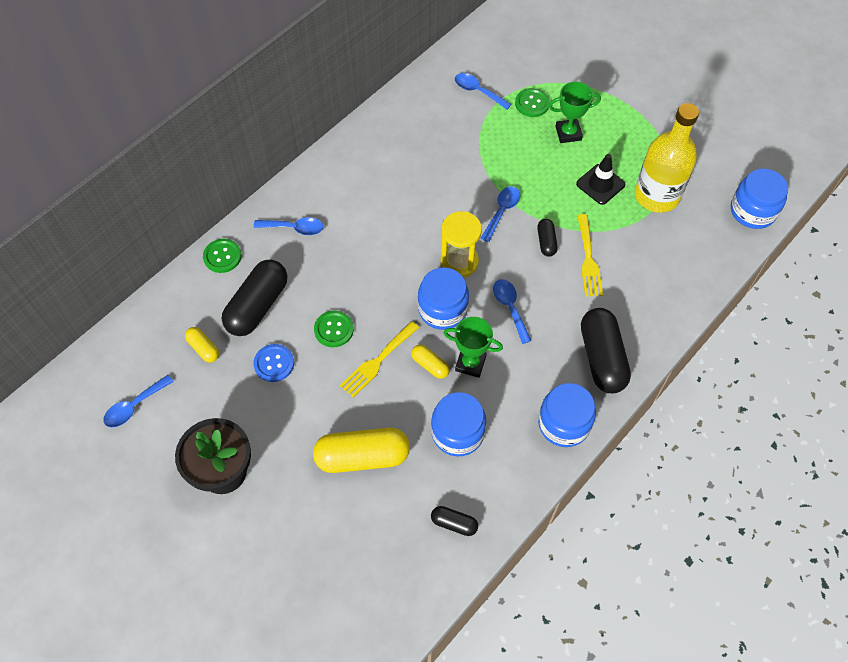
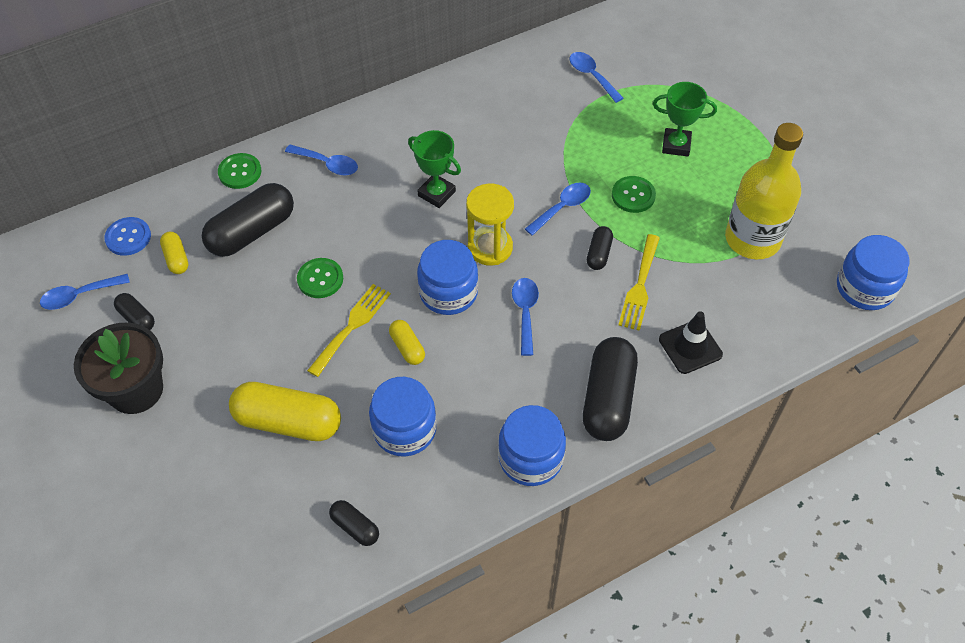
camera: 20 degrees right, 5 degrees down
(194, 410) = (137, 318): none -> black capsule
(274, 363) = (241, 295): blue button -> blue button (128, 237)
(377, 361) = (352, 326): yellow fork -> yellow fork turned 150 degrees clockwise
(470, 363) = (453, 359): green trophy -> green trophy (436, 193)
(532, 103) = (648, 103): green button -> green button (633, 195)
(600, 184) = (690, 209): black traffic cone -> black traffic cone (690, 347)

